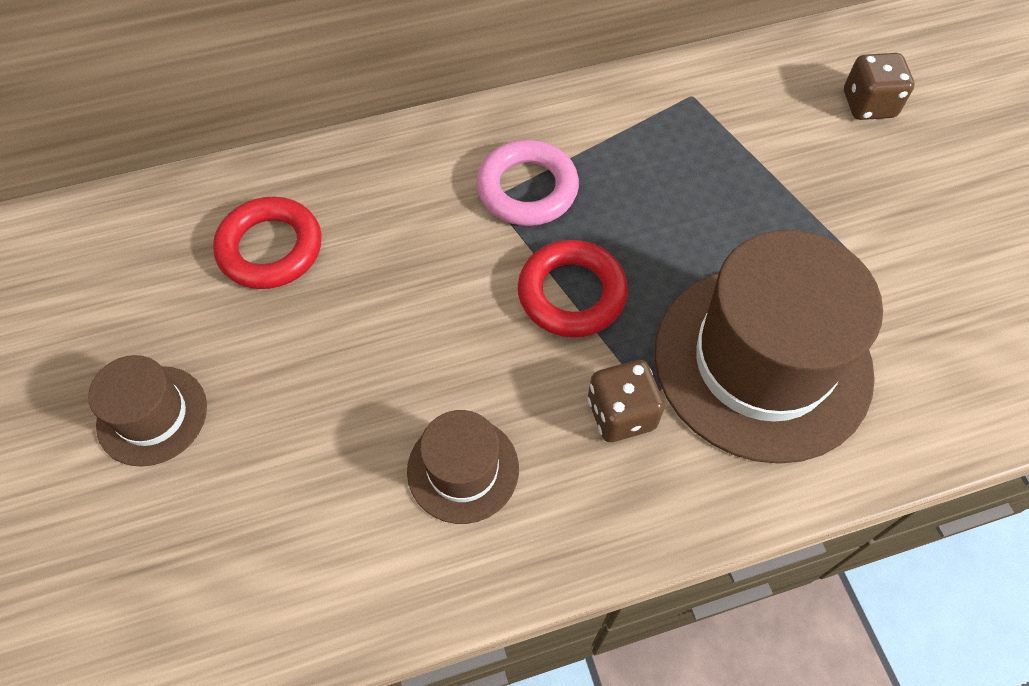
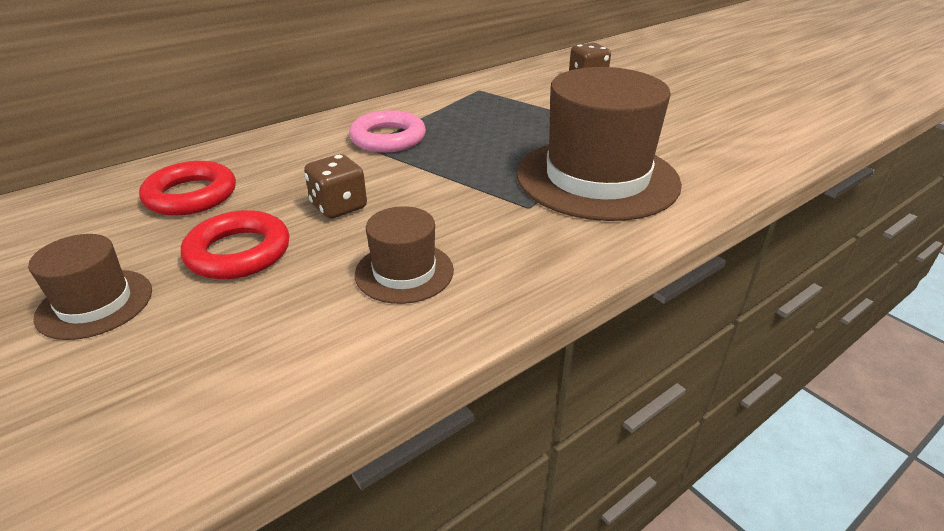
camera: 20 degrees left, 25 degrees down
(572, 294) = (445, 174): red ring -> red ring (238, 252)
(621, 414) = (514, 219): brown dice -> brown dice (339, 207)

